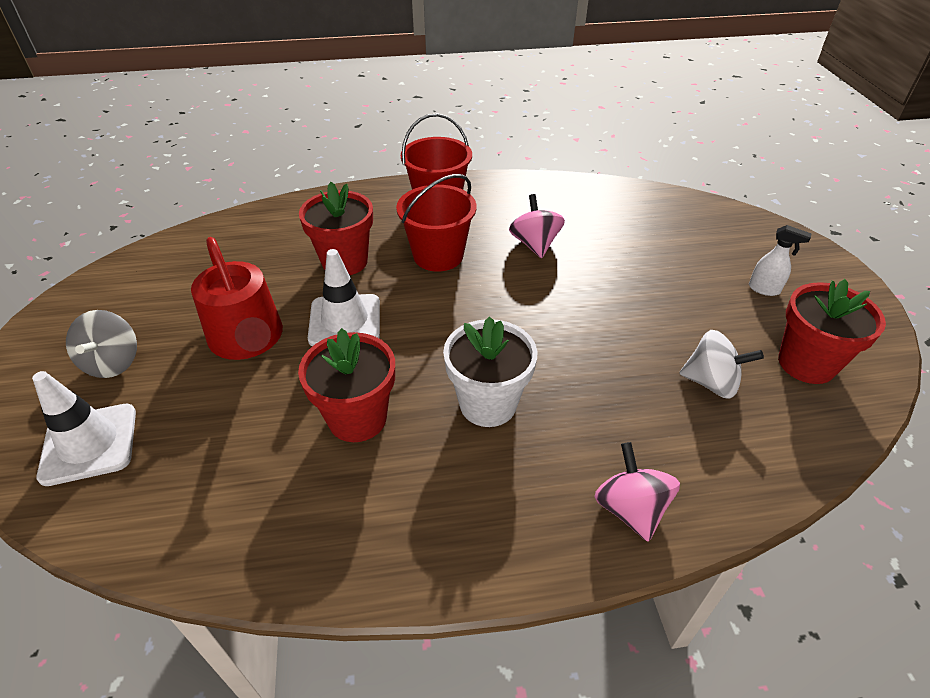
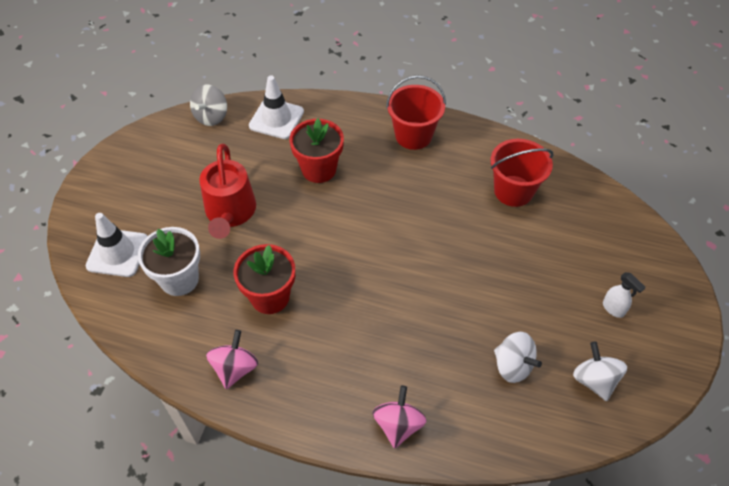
camera: 25 degrees right, 10 degrees up
(113, 362) = (147, 199): grey spinning top -> grey spinning top (211, 116)
(345, 321) = (296, 220): white traffic cone -> white traffic cone (276, 119)
(438, 255) = (386, 187): red bucket -> red bucket (513, 191)
(488, 404) = (354, 320): white flower pot -> white flower pot (179, 279)
(535, 244) = (463, 203): pink spinning top -> pink spinning top (235, 368)
(806, 363) = (594, 380): red flower pot -> white spinning top

